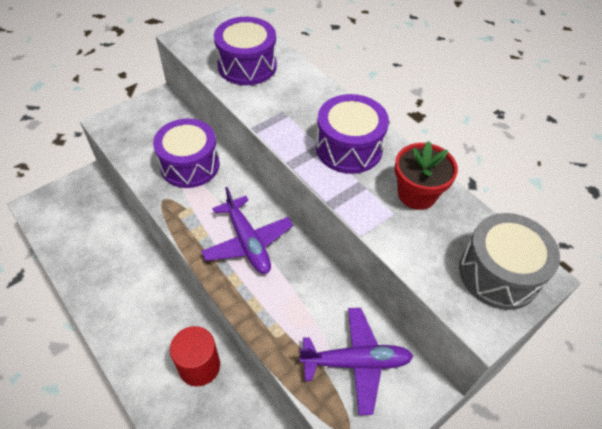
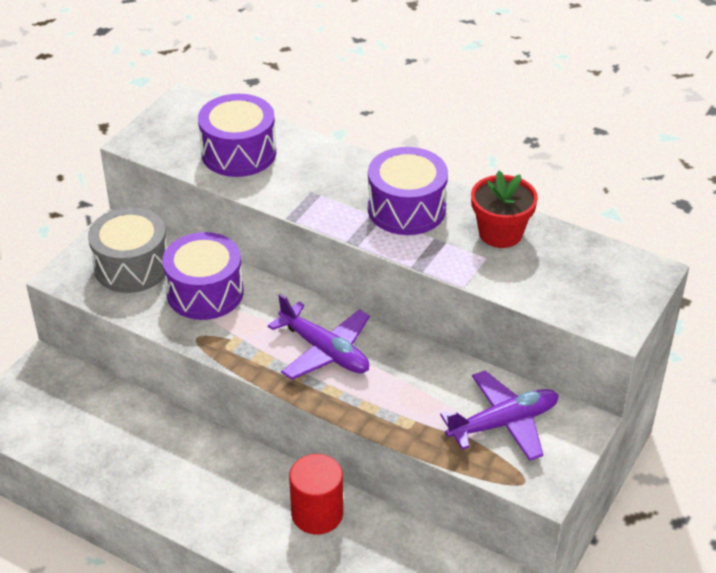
camera: 20 degrees left, 10 degrees down
(499, 273) = (611, 280): grey drum -> grey drum (132, 266)

